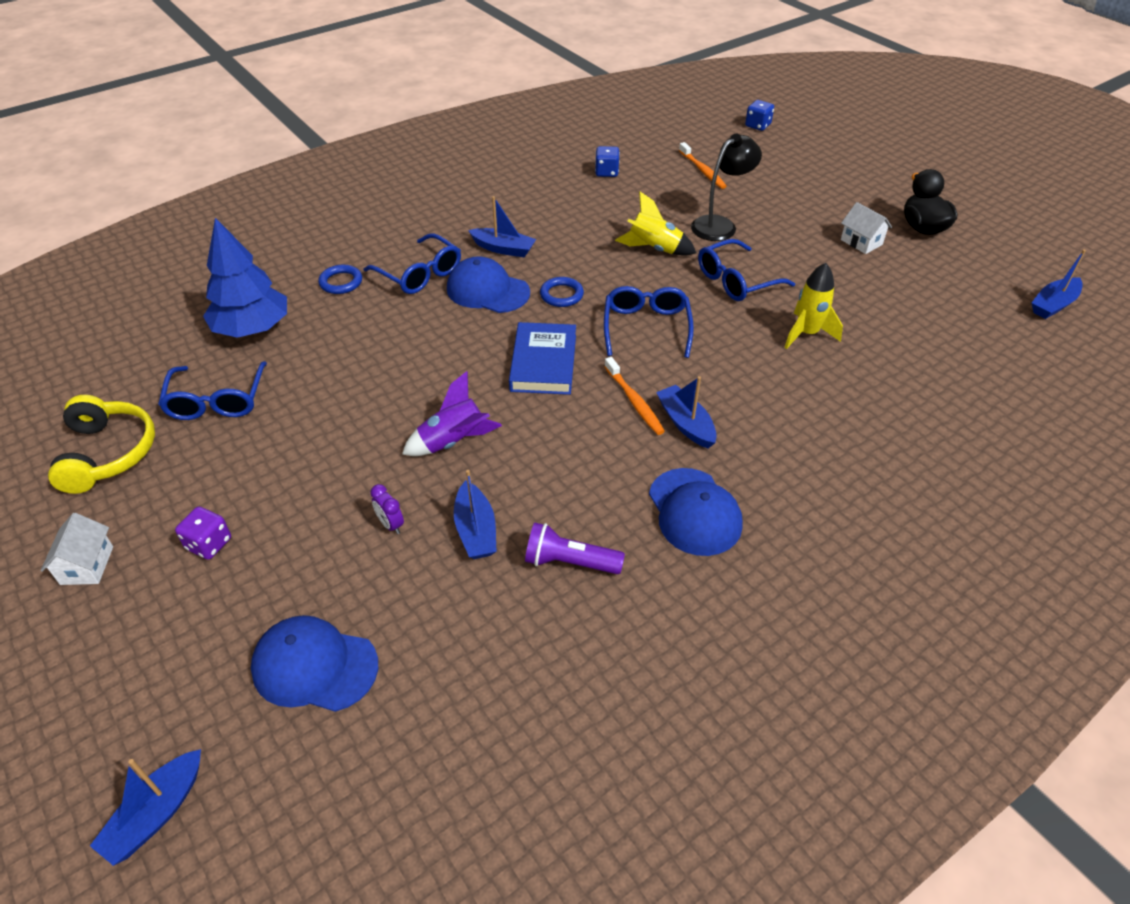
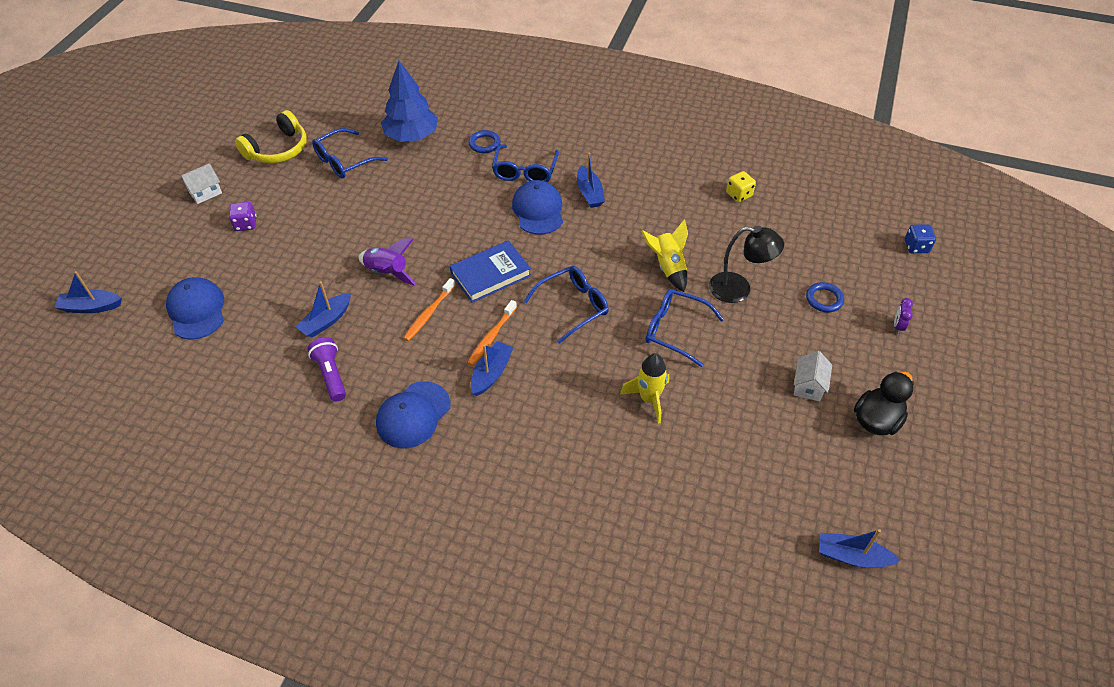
camera: 55 degrees right, 5 degrees up
(390, 524) = (306, 283): purple clock -> purple clock (898, 326)
(561, 295) = (567, 247): blue ring -> blue ring (824, 299)
(606, 172) = (739, 194): blue dice -> yellow dice
(702, 171) = (804, 245): orange toothbrush -> orange toothbrush (429, 314)

